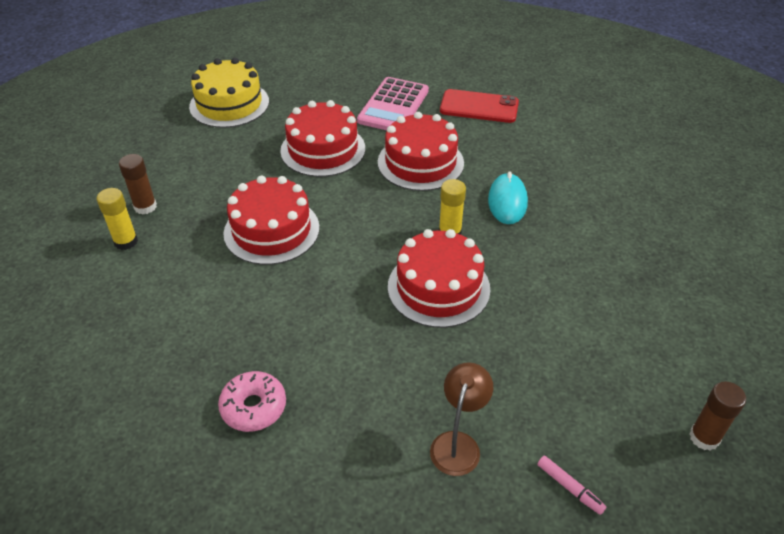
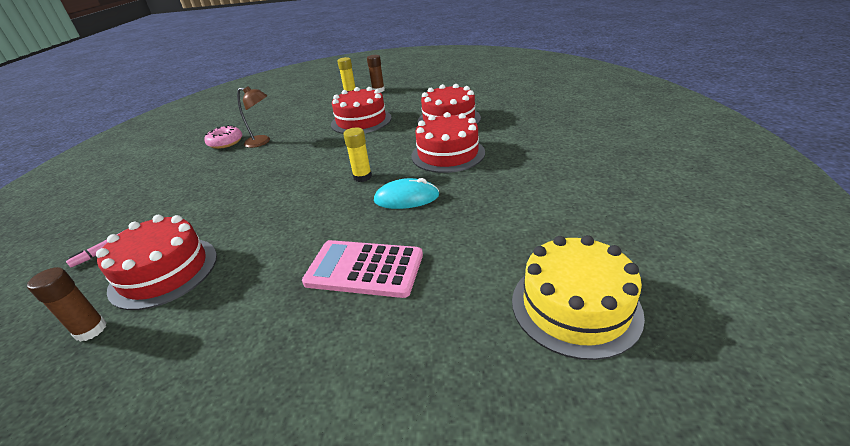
camera: 85 degrees right, 10 degrees down
(229, 104) = (485, 86): yellow cake -> yellow cake (575, 306)
(393, 106) = (521, 132): pink calculator -> pink calculator (364, 269)
(438, 287) = (303, 180): red cake -> red cake (164, 272)
(458, 444) = (165, 204): brown lamp -> brown lamp (262, 142)
(479, 107) = (549, 168): red phone -> none

